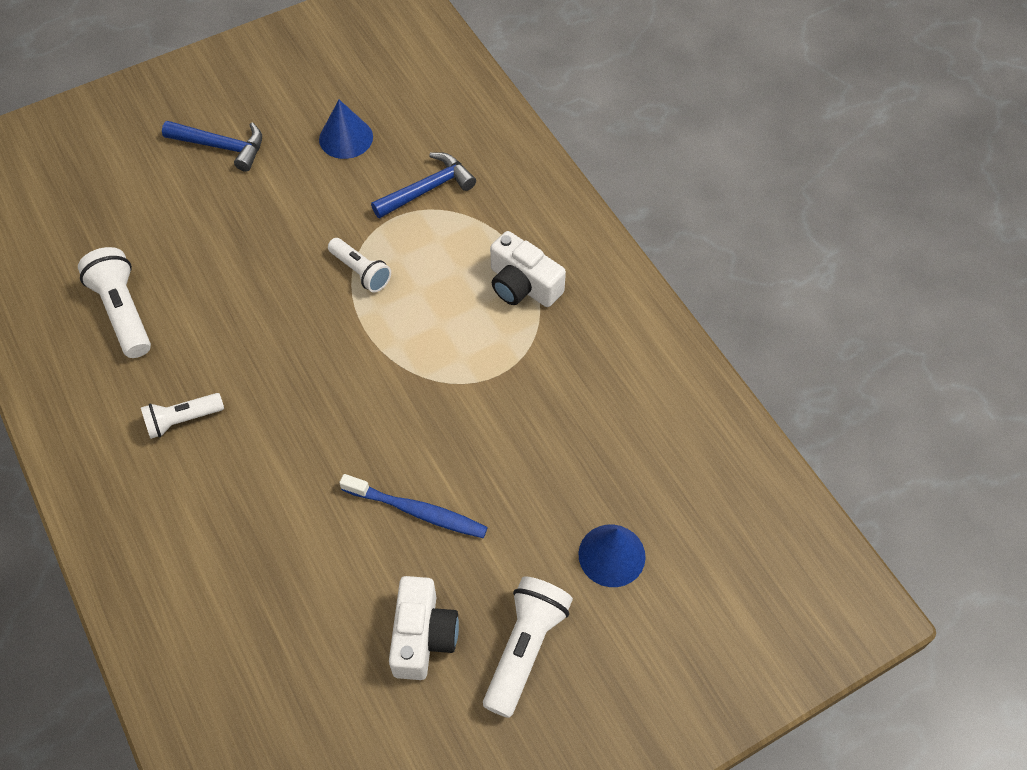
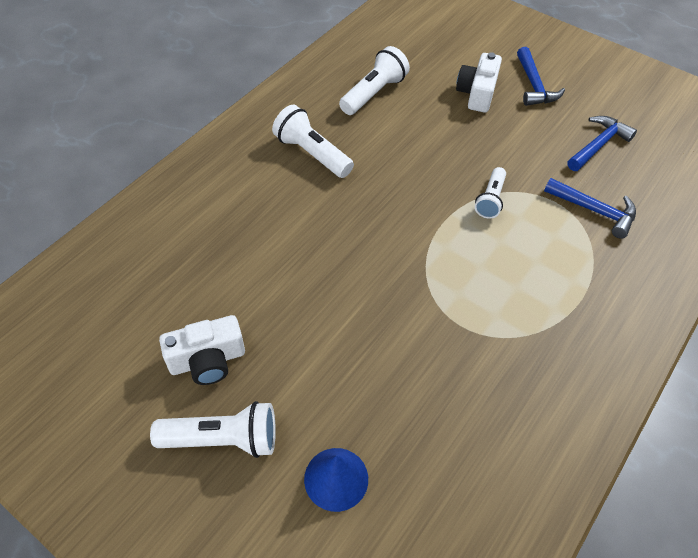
camera: 65 degrees right, 5 degrees down
(182, 420) = (312, 154): white flashlight -> white flashlight, size x1.53
(346, 138) = (598, 145): blue cone -> blue hammer
(417, 511) = (309, 316): blue toothbrush -> none
(523, 285) = (554, 309): white camera -> white camera (477, 93)

